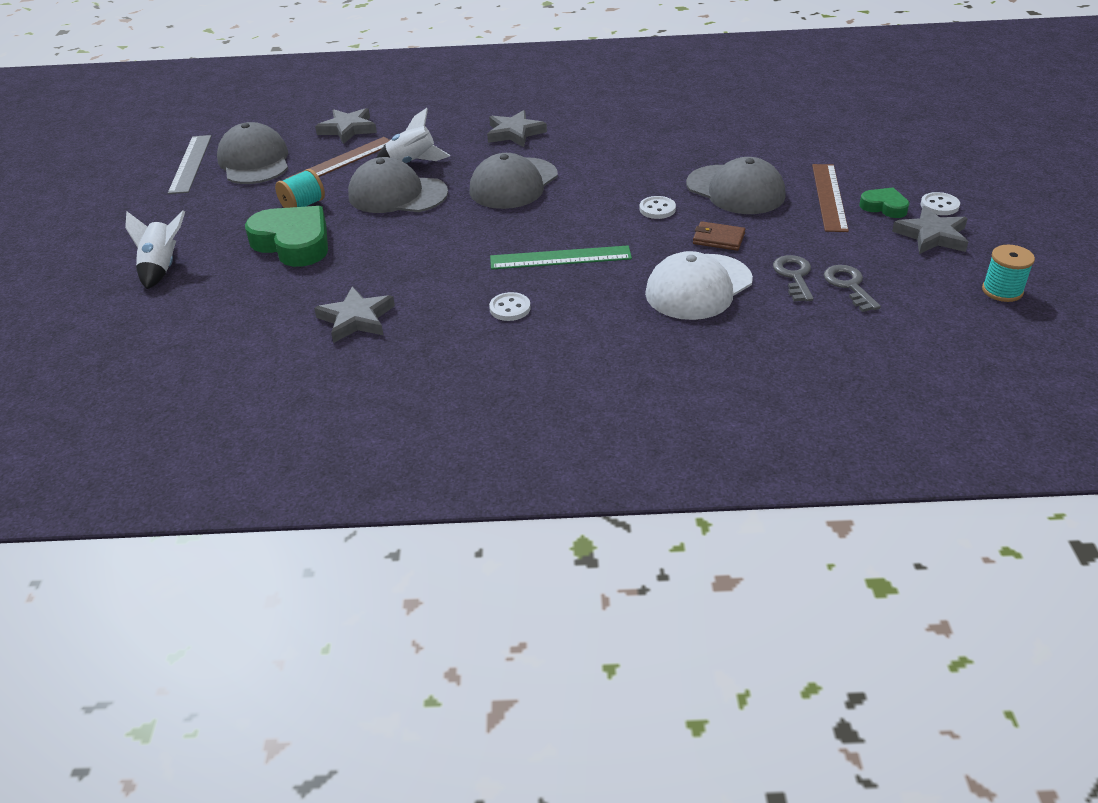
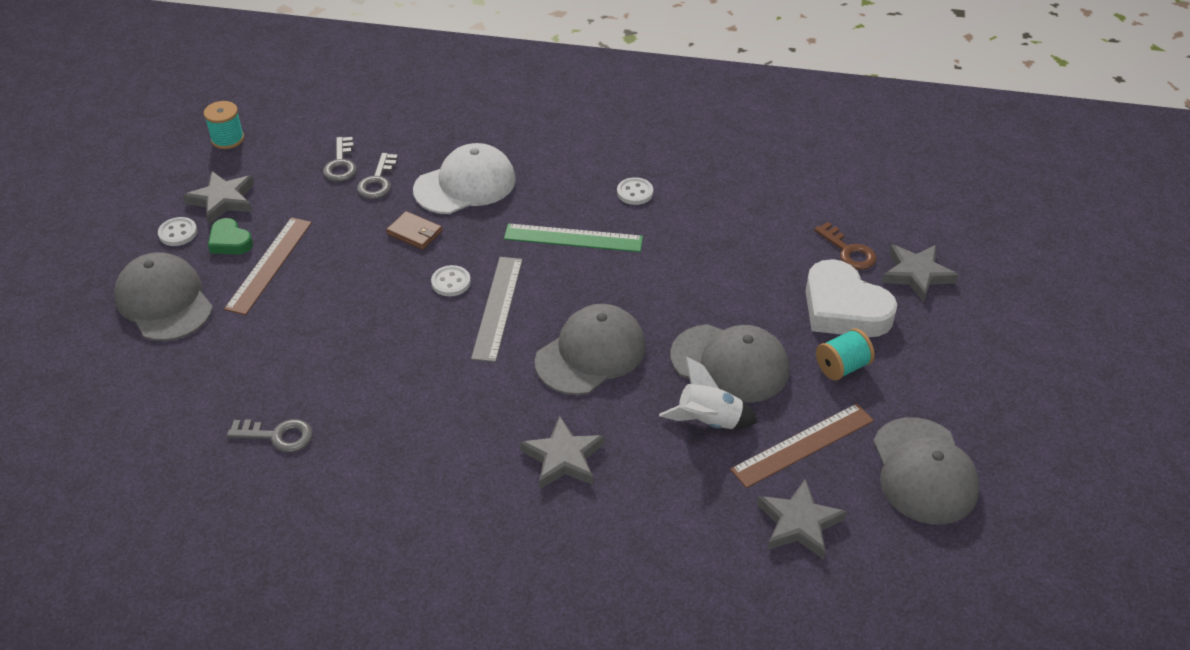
camera: 170 degrees left, 5 degrees up
(162, 268) = (978, 299): white rocket -> none
(190, 164) = (1014, 486): grey ruler -> grey ruler (497, 308)
(278, 288) = (848, 251): none -> brown key
(293, 243) = (844, 308): green heart -> white heart
(356, 319) = (771, 205): grey star -> grey star (916, 274)
(720, 115) = (278, 436): none -> grey key
(735, 190) = (354, 293): grey cap -> grey cap (164, 301)

